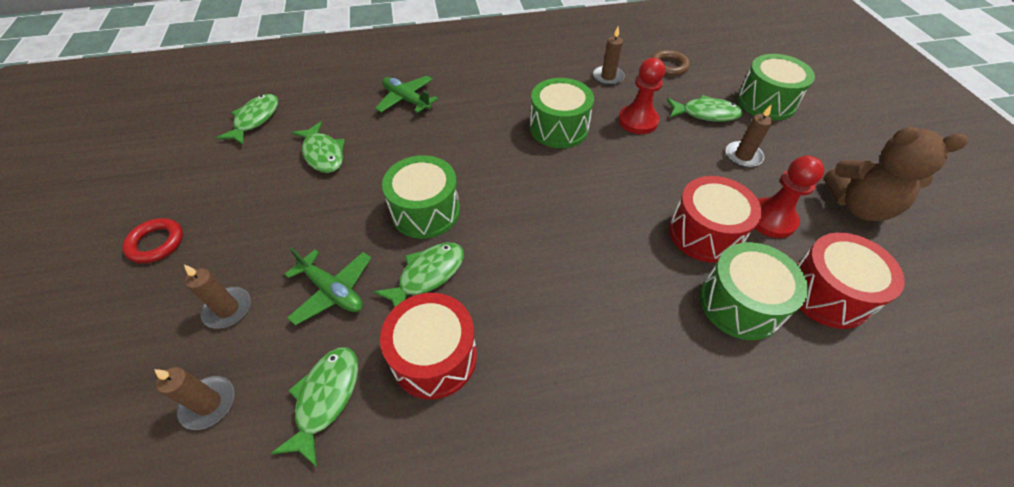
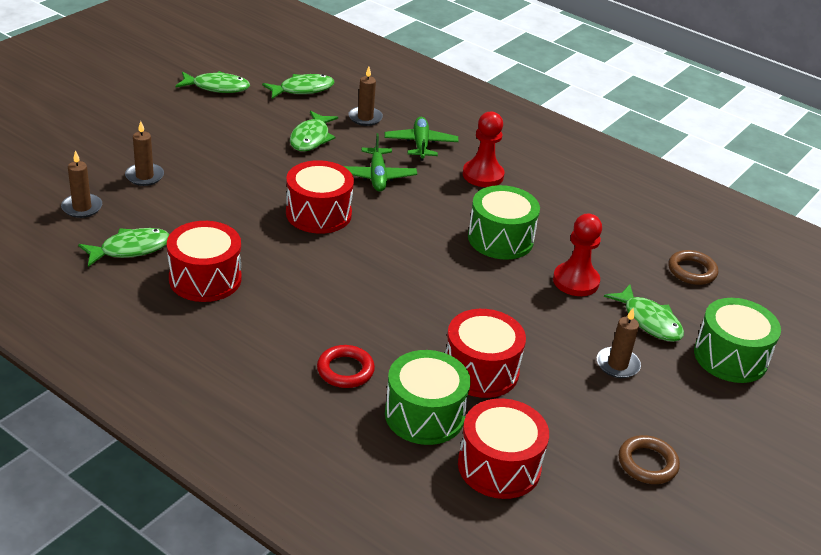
camera: 45 degrees right, 15 degrees down
(156, 243) = (156, 119): red ring -> red ring (345, 370)
(332, 291) = (204, 209): green plane -> green plane (377, 176)
(425, 211) = (318, 214): green drum -> red drum
(427, 275) = (264, 243): green fish -> green fish (217, 87)
(608, 77) = (614, 239): brown candle -> brown candle (365, 118)
(771, 219) = (551, 407): red pawn -> red pawn (483, 175)
(858, 206) = (647, 463): brown teddy bear -> brown ring

